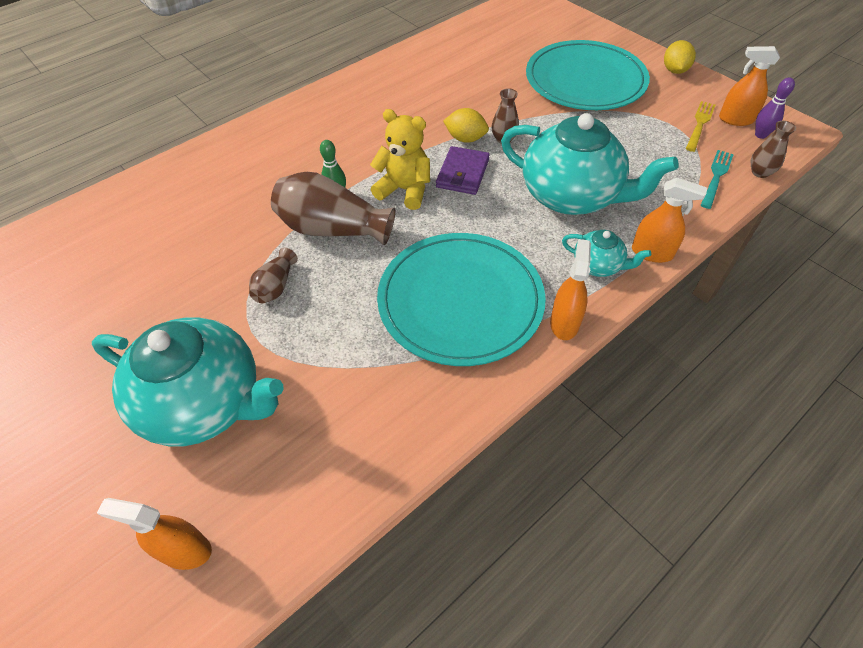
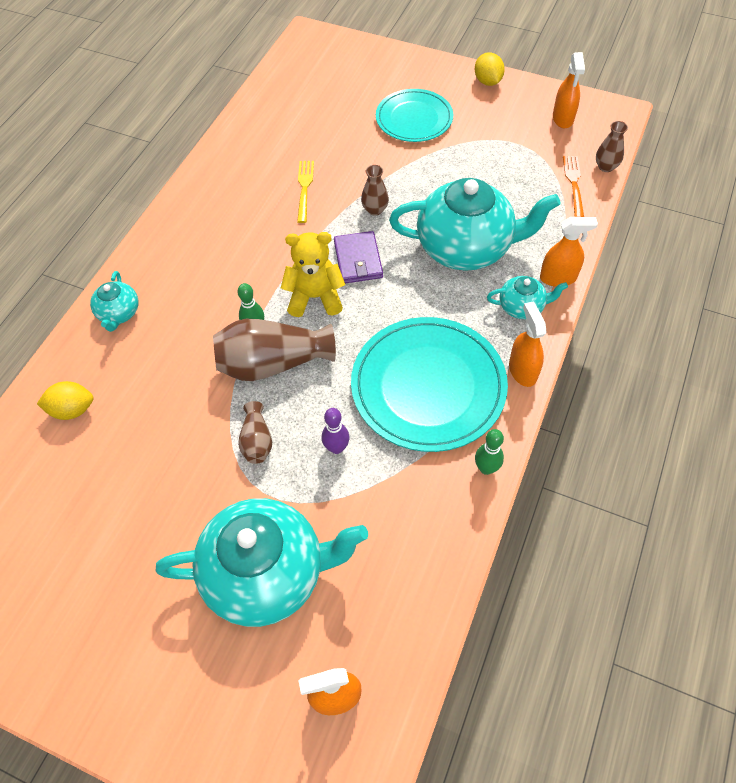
camera: 25 degrees left, 5 degrees up
(238, 148) = (119, 313): none -> turquoise teapot
(465, 139) = (339, 222): yellow lemon -> yellow lemon (72, 409)
(471, 399) = (486, 468): none -> green bowling pin
(585, 80) = (414, 118): turquoise plate -> turquoise plate, size x0.63
(699, 124) = (536, 134): yellow fork -> yellow fork (304, 188)
(716, 177) = (574, 184): turquoise fork -> orange fork
(735, 119) = (563, 118): orange spray bottle -> orange spray bottle turned 75 degrees counterclockwise
(760, 135) = (590, 128): purple bowling pin -> purple bowling pin (336, 448)

